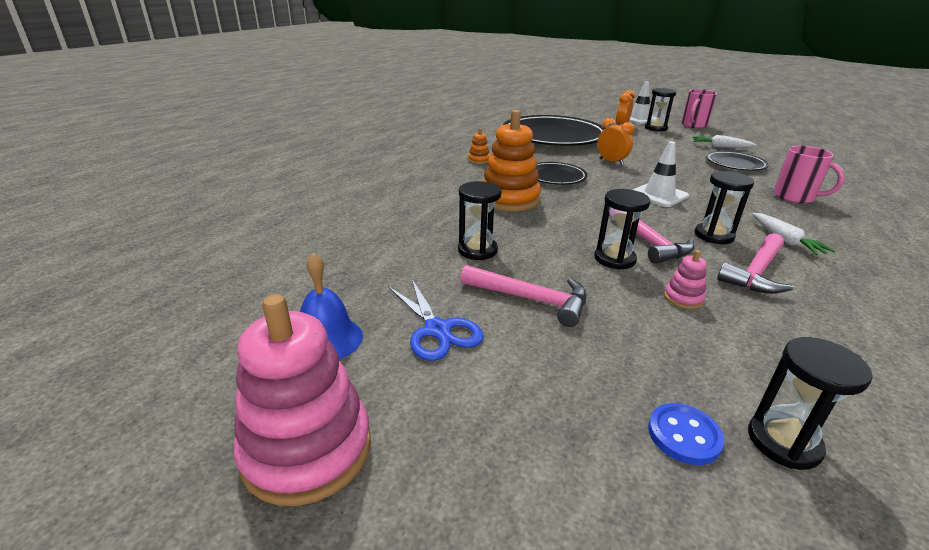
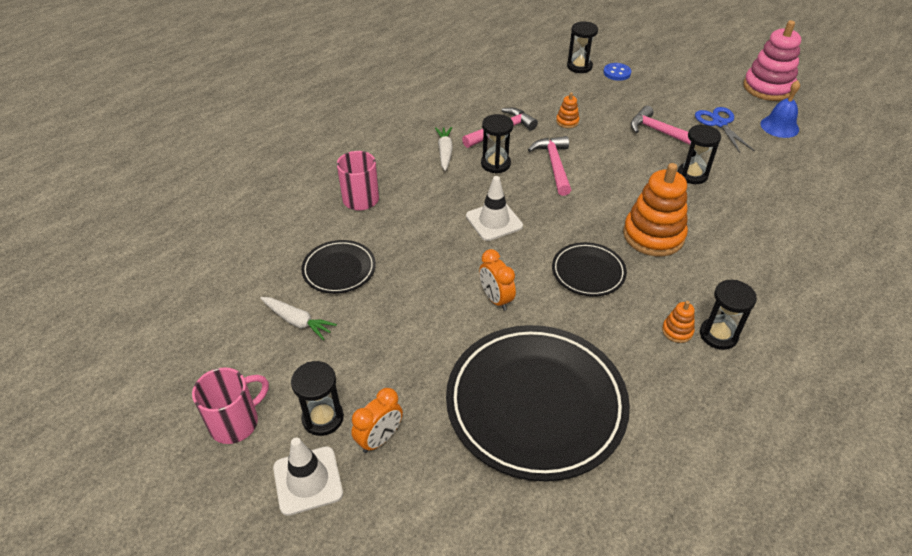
camera: 165 degrees left, 15 degrees up
(614, 259) = (591, 153): black hourglass -> black hourglass (718, 335)
(683, 298) = (567, 121): pink stacking toy -> orange stacking toy

